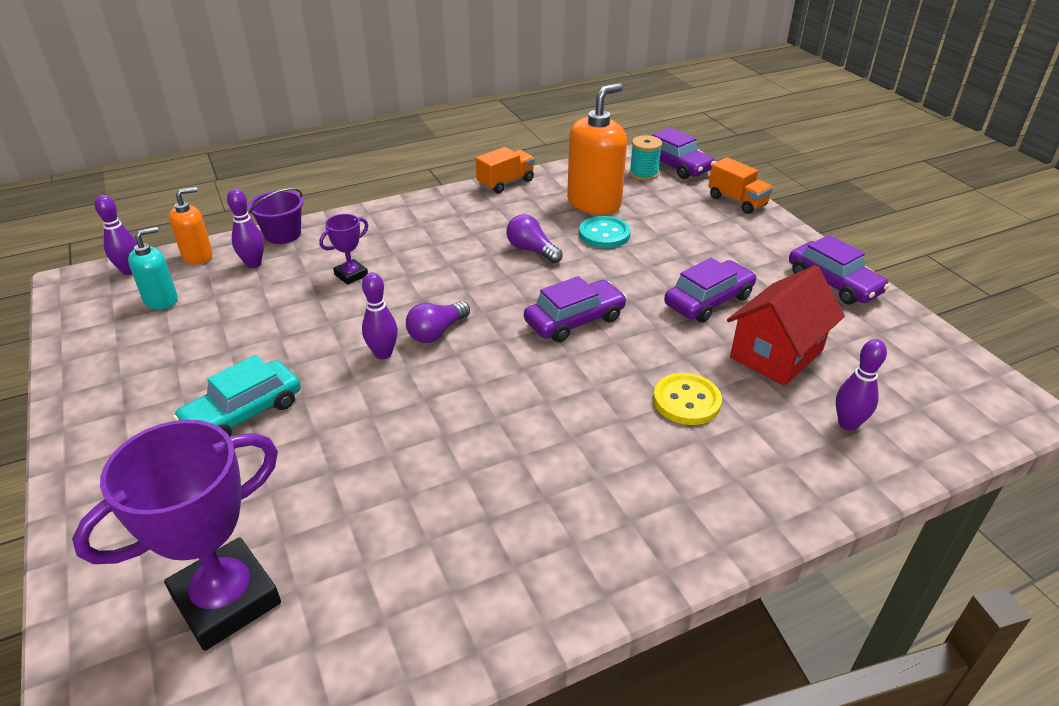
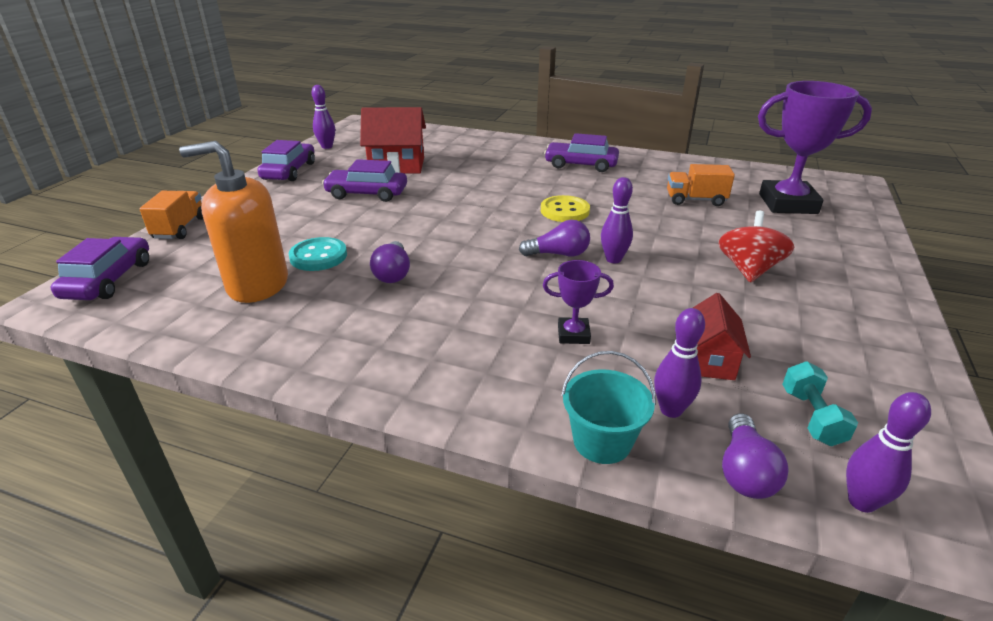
camera: 135 degrees left, 5 degrees down
(161, 300) = (811, 417): turquoise soap dispenser -> turquoise dumbbell
(198, 256) = (744, 472): orange soap dispenser -> purple light bulb
(243, 413) = (748, 269): turquoise car -> red spinning top
(244, 303) = (708, 360): none -> red house
(283, 234) = (602, 441): purple bucket -> turquoise bucket
(506, 183) = (262, 359): orange truck -> orange truck (695, 200)
(574, 320) = (459, 220): purple car -> purple car (581, 165)
(643, 174) = (150, 288): turquoise spool -> none
(686, 401) = (477, 171): yellow button -> yellow button (565, 211)
(848, 424) = (430, 143): purple bowling pin -> purple bowling pin (327, 146)

